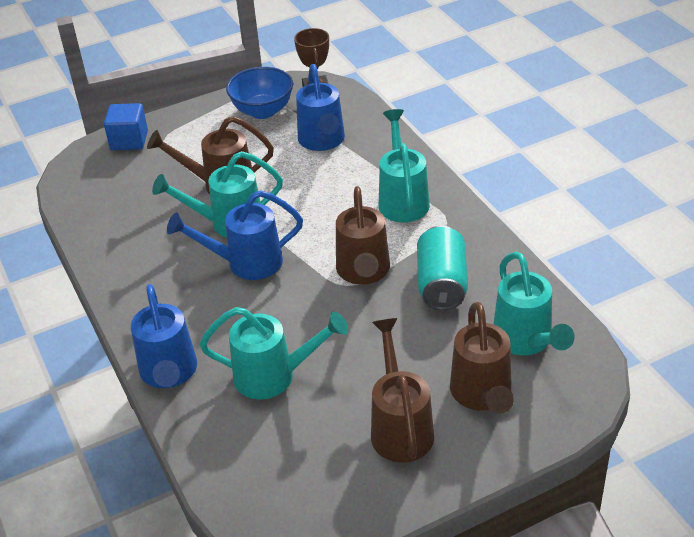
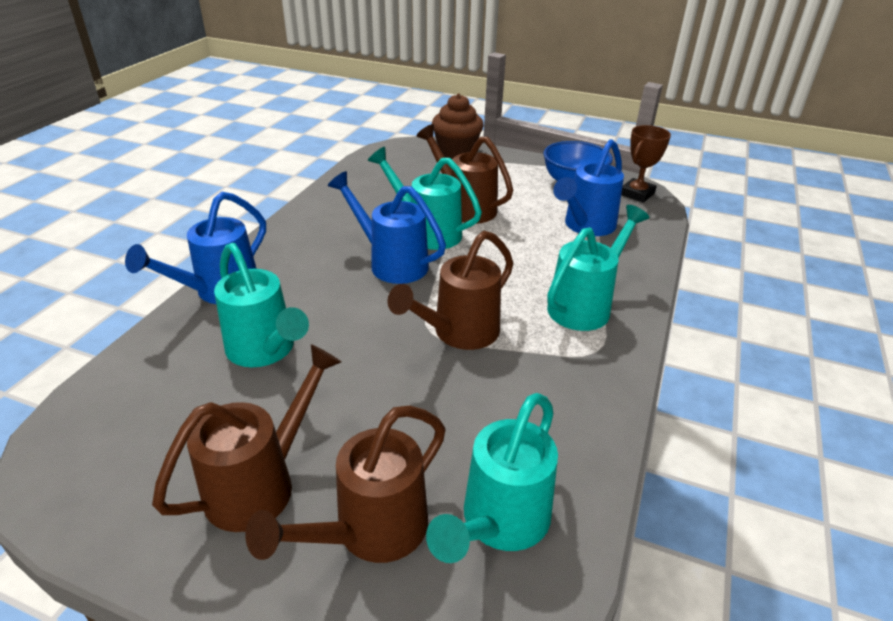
camera: 45 degrees right, 5 degrees down
(129, 140) = (456, 152): blue cube -> brown cupcake
(441, 284) = (506, 396): turquoise can -> none

